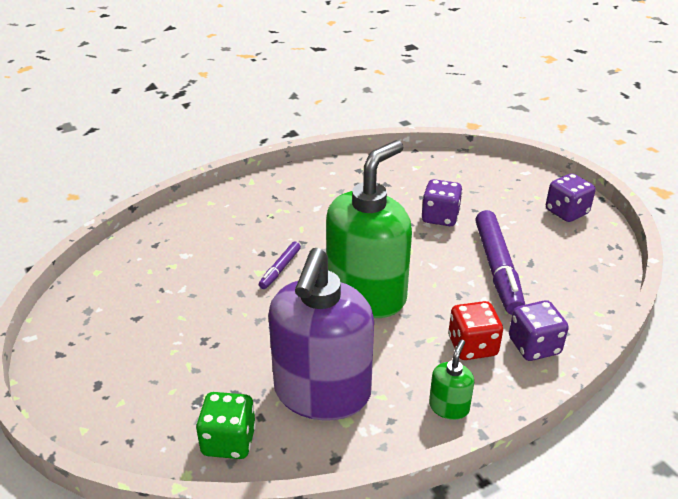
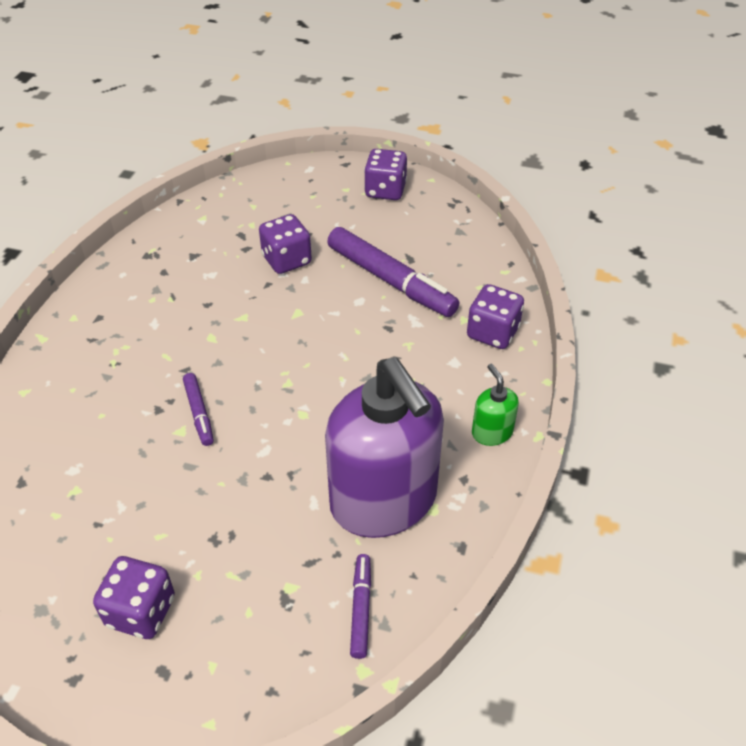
camera: 45 degrees left, 10 degrees up
(125, 347) = (141, 611): none -> purple dice
(229, 441) = (361, 609): green dice -> purple marker
(367, 295) = (312, 381): green soap dispenser -> none
(472, 346) = (450, 366): red dice -> none

